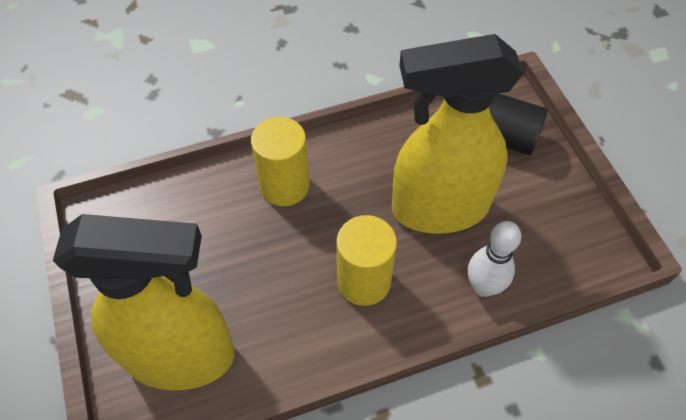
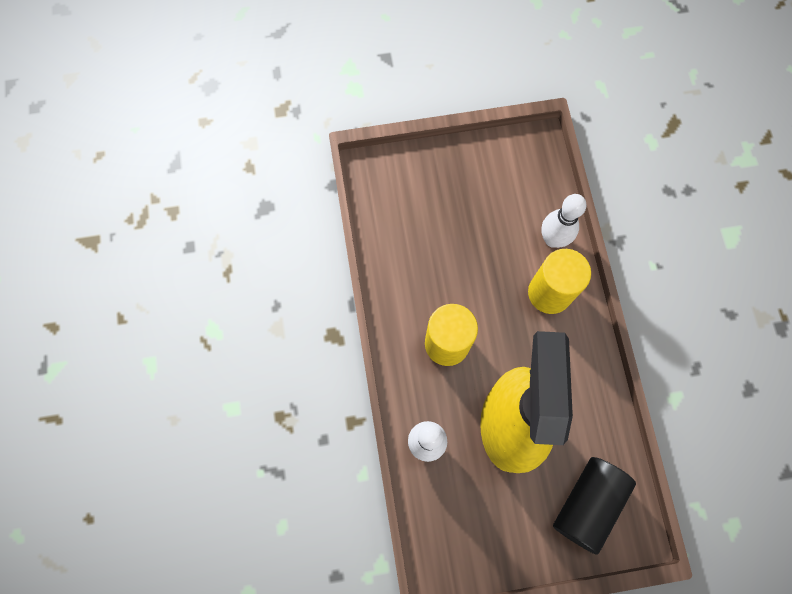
camera: 100 degrees right, 15 degrees up
(181, 356) = (408, 201): yellow spray bottle -> none
(220, 189) = (553, 239): none -> white bowling pin

